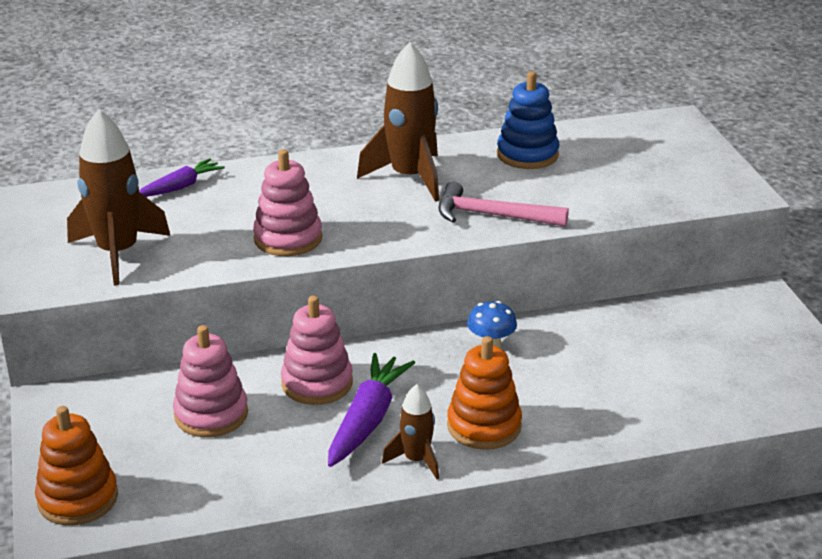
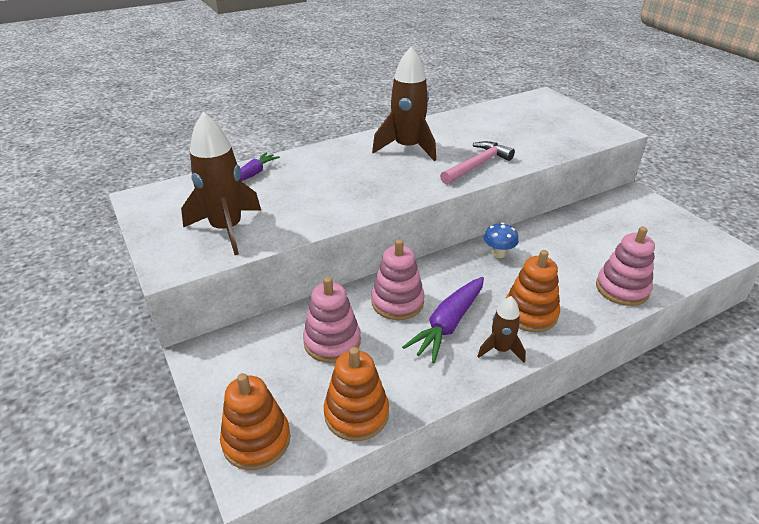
camera: 15 degrees left, 5 degrees up
(201, 494) = (356, 414): none -> orange stacking toy
(288, 238) = (349, 200): pink stacking toy -> pink stacking toy (622, 289)
(367, 420) = (448, 324): purple carrot -> purple carrot turned 150 degrees counterclockwise
(492, 215) = (477, 165): pink hammer -> pink hammer turned 135 degrees clockwise
(527, 154) = (472, 125): blue stacking toy -> none

